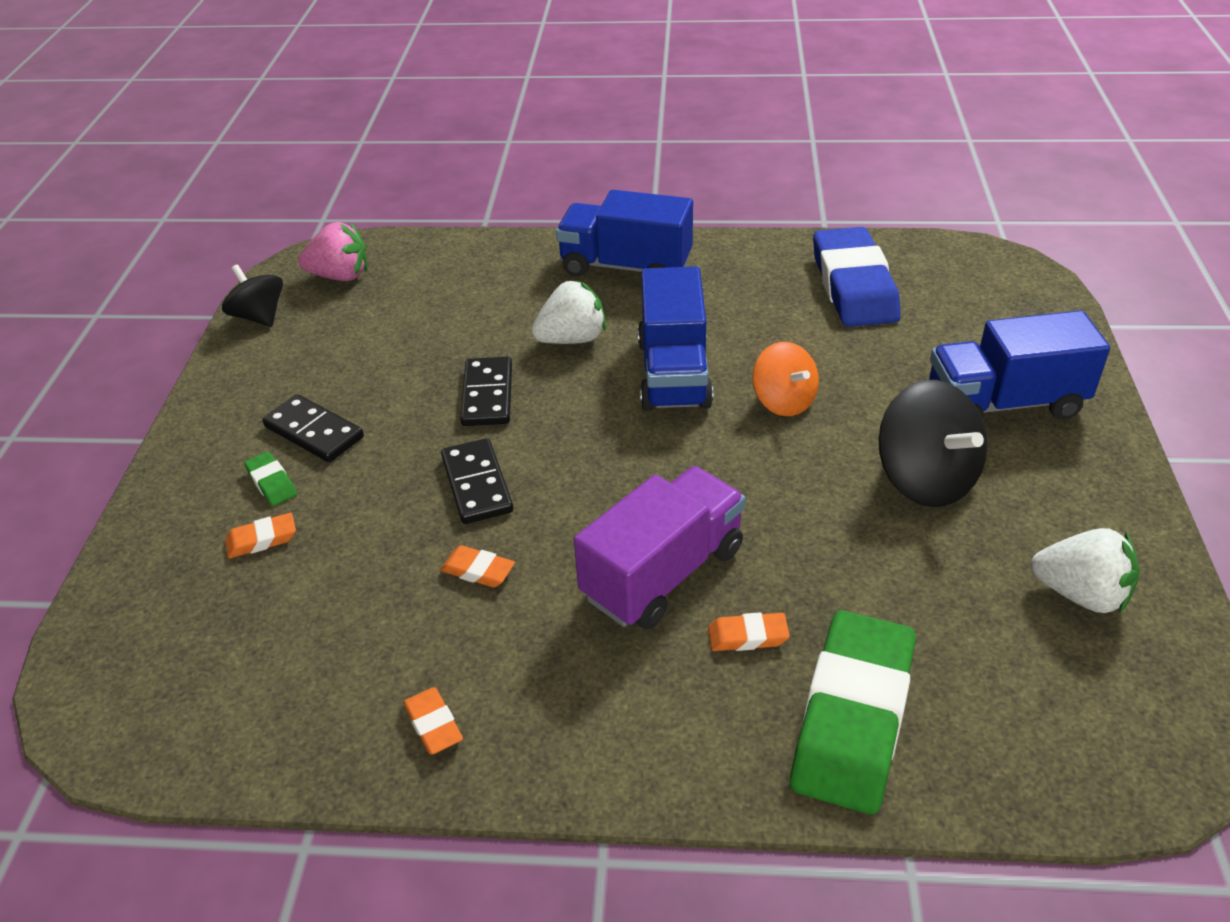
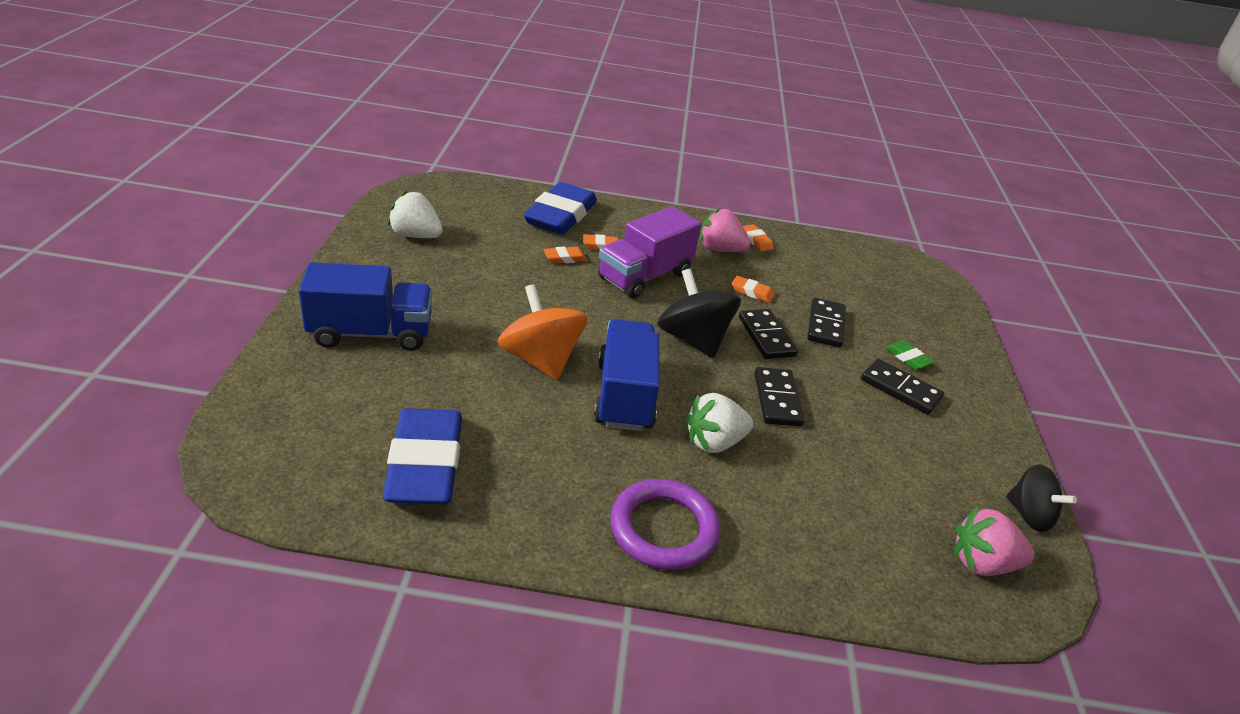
camera: 175 degrees right, 5 degrees down
(262, 539) = (890, 326): orange eraser -> orange eraser (565, 258)
(374, 522) = (825, 325): none -> black domino
(518, 676) = (720, 249): none -> pink strawberry
(626, 267) = (663, 529): blue truck -> purple ring
(783, 401) = (540, 359): orange spinning top -> orange spinning top, size x1.55
(853, 717) = (560, 215): green eraser -> blue eraser
(925, 479) = (464, 296): black spinning top -> black spinning top (693, 339)

